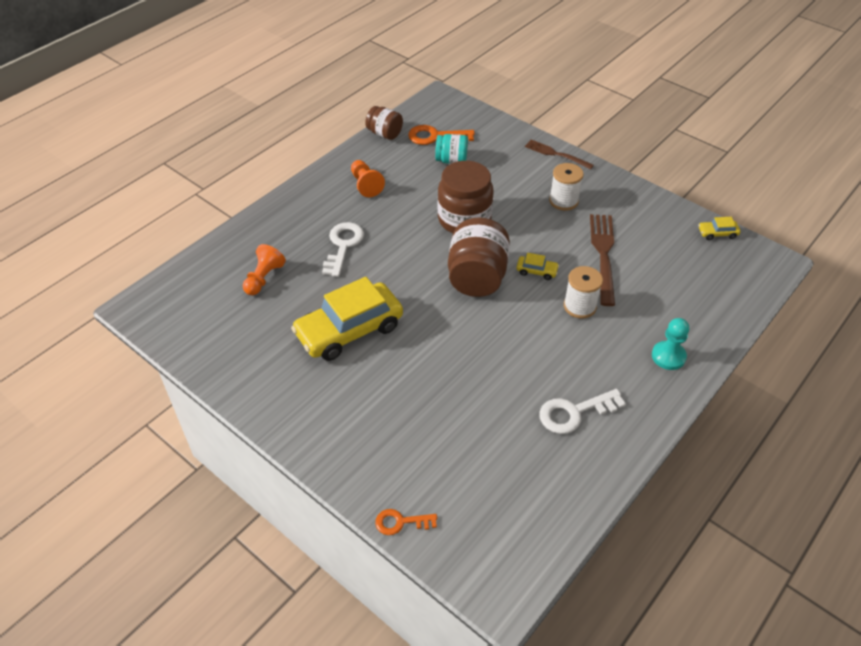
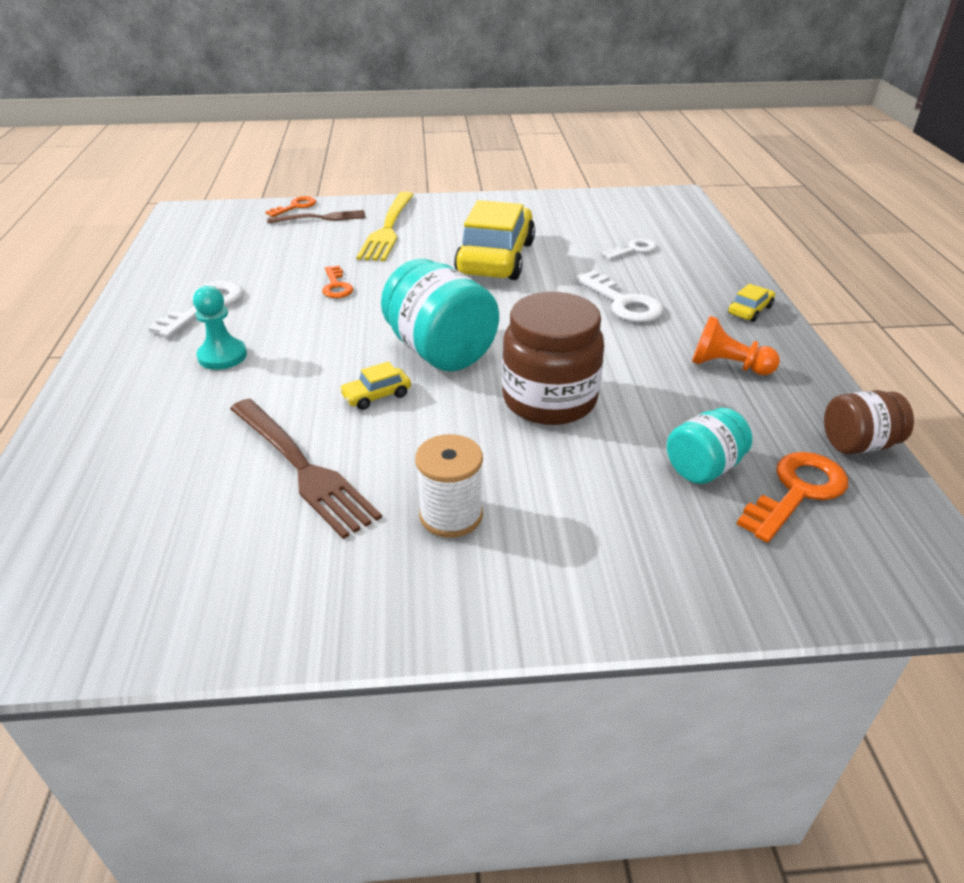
camera: 135 degrees right, 10 degrees down
(264, 278) = (633, 249): orange pawn -> white key
(370, 421) = (388, 229): none -> yellow fork
(475, 374) = (336, 286): none -> orange key
(477, 277) = (440, 352): brown jar -> turquoise jar
(556, 154) = (576, 607): brown fork -> brown fork (321, 218)
(579, 306) = (279, 389): white spool -> none
(668, 356) = (117, 397): turquoise pawn -> turquoise pawn (222, 356)
(717, 233) = (103, 638): yellow car -> yellow car (750, 310)

